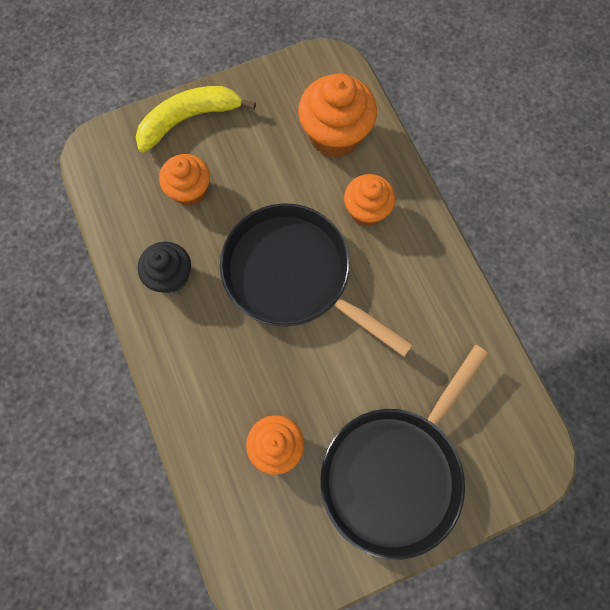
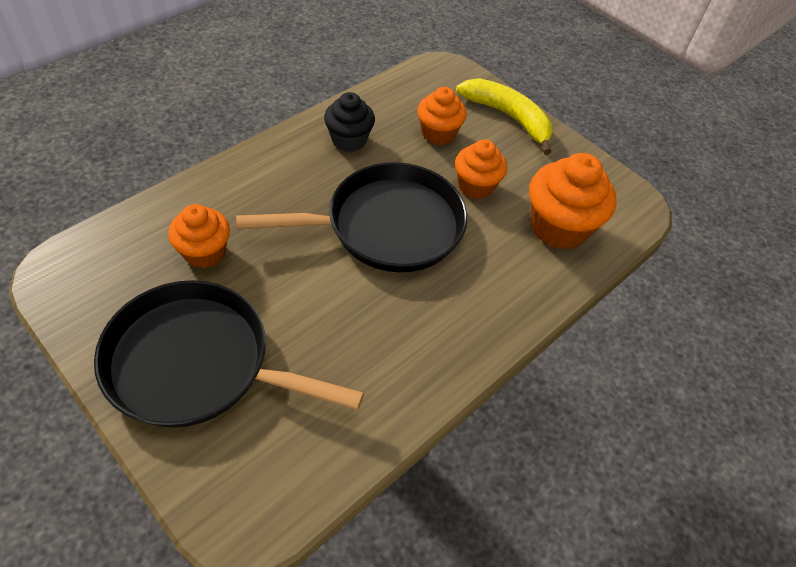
camera: 65 degrees right, 20 degrees down
(292, 274) = (387, 226): black pan -> black pan turned 60 degrees clockwise
(366, 210) = (488, 272): orange cupcake -> orange cupcake (475, 186)

